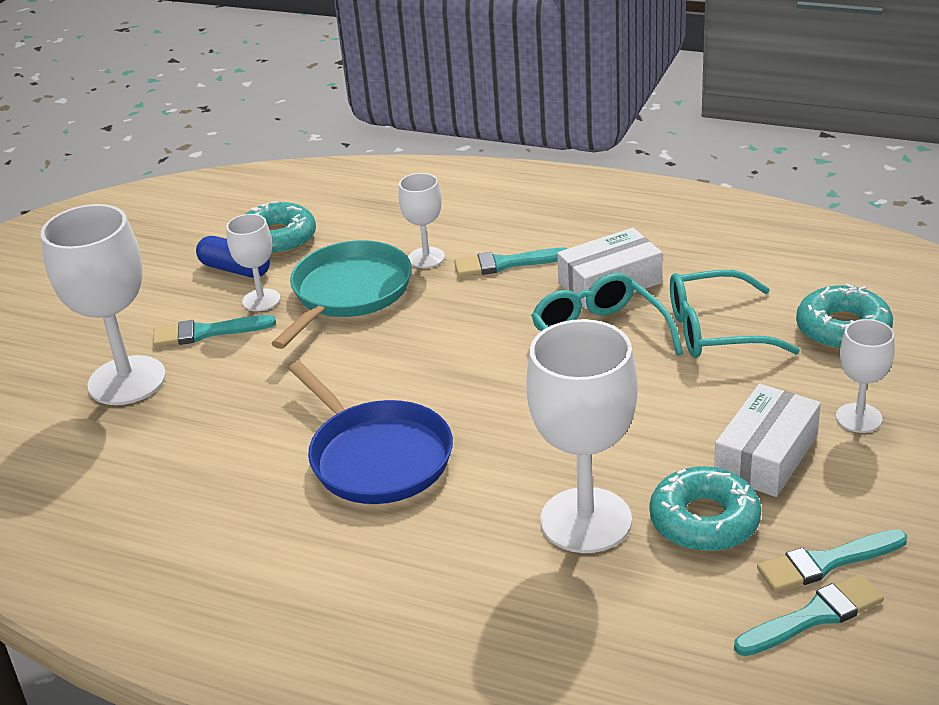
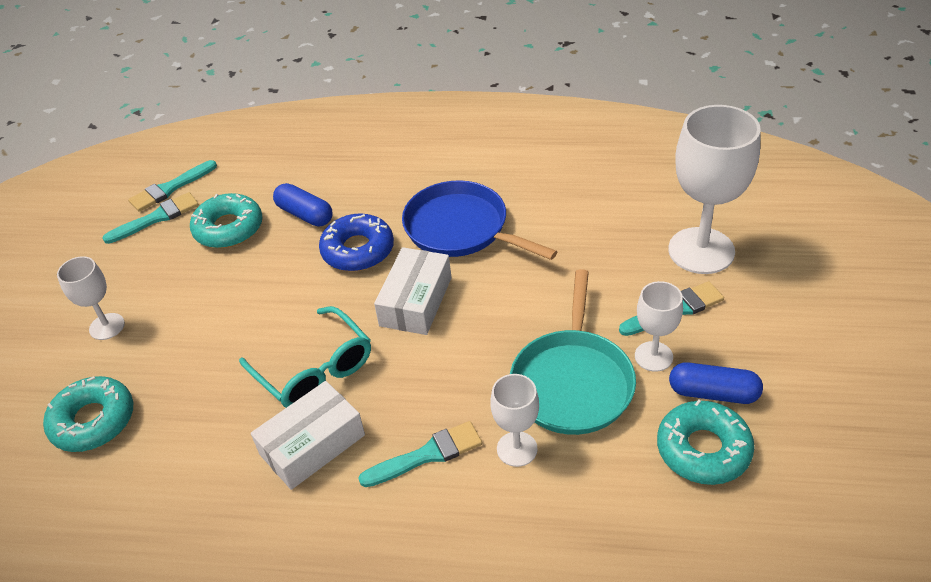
camera: 165 degrees right, 10 degrees up
(521, 454) = (358, 250): none -> blue donut
(586, 520) = (305, 214): white goblet -> blue capsule
(715, 330) = (209, 398): turquoise glasses -> none
(766, 455) = (182, 282): white box -> white box (416, 301)

